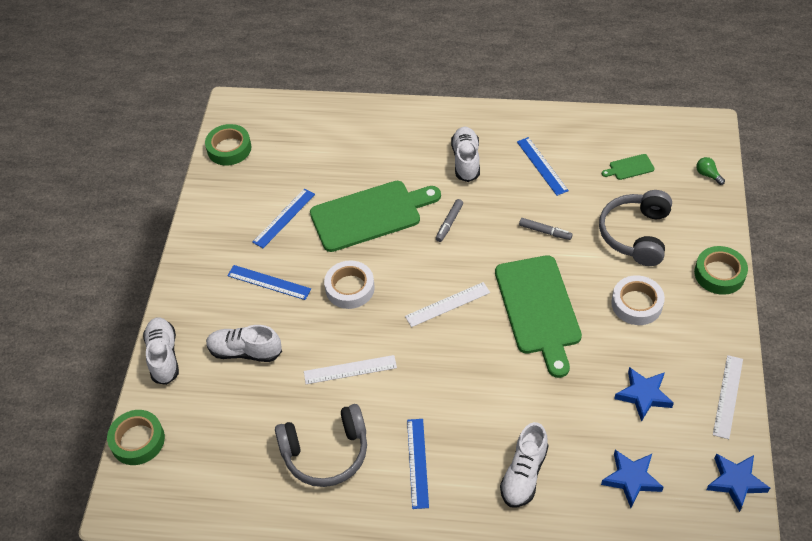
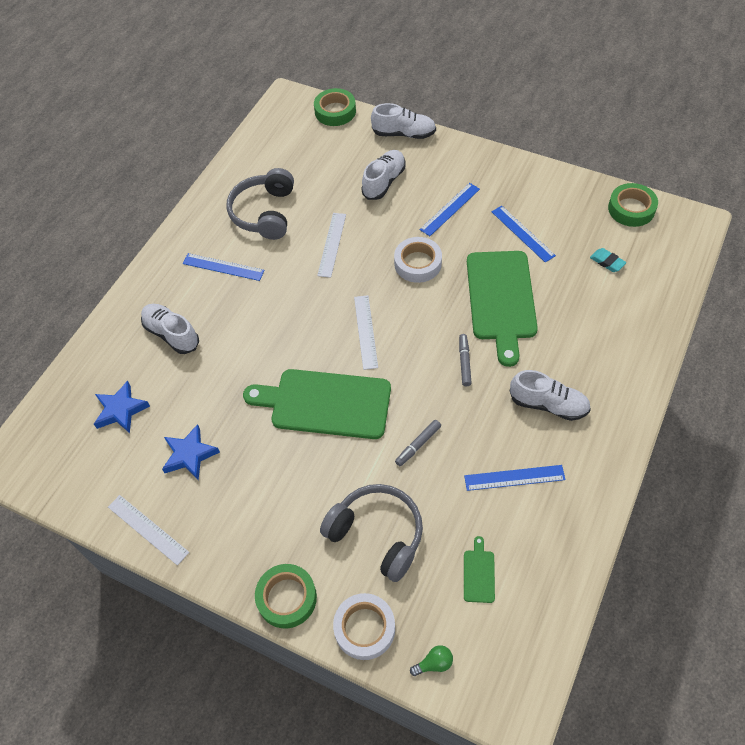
camera: 110 degrees right, 5 degrees up
(299, 153) = (607, 262): none -> turquoise eraser
(449, 223) = (464, 362): grey marker -> grey marker turned 45 degrees clockwise
(636, 304) = (289, 494): white tape -> white tape (364, 628)
(735, 482) = (68, 492): blue star -> none

